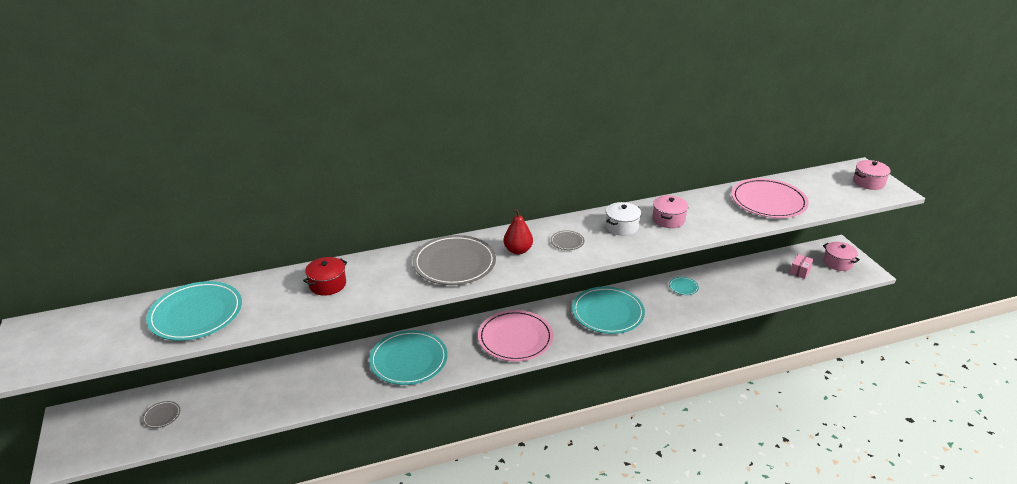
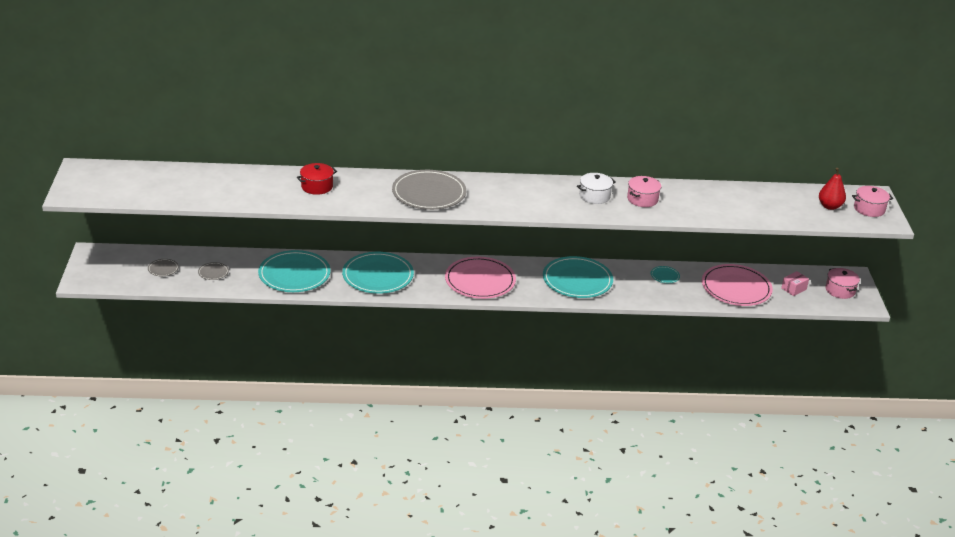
camera: 15 degrees right, 0 degrees up
(196, 314) = (207, 185): turquoise plate -> turquoise plate (294, 274)
(518, 250) = (489, 195): red pear -> red pear (829, 206)
(567, 242) = (537, 197): grey plate -> grey plate (213, 272)
(768, 201) = (751, 204): pink plate -> pink plate (736, 288)

